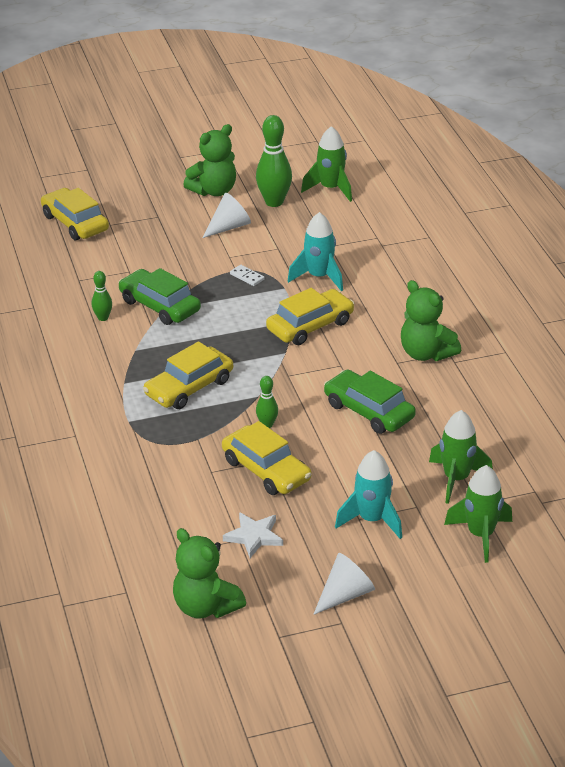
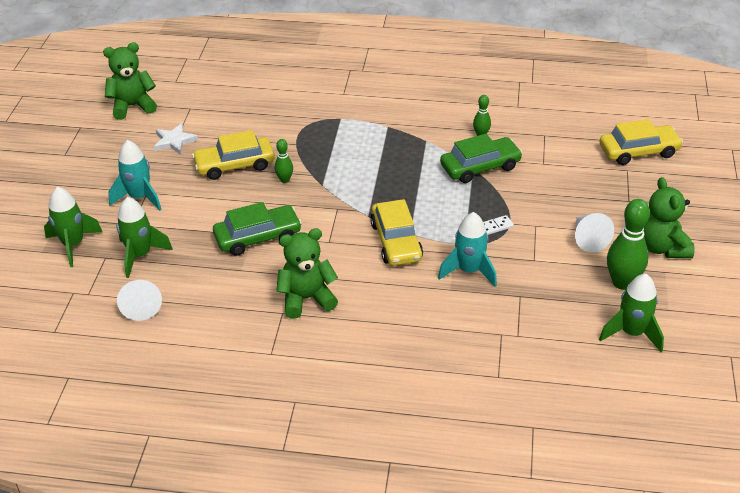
camera: 115 degrees right, 5 degrees up
(189, 387) = (359, 155): yellow car -> none
(345, 595) = (85, 163): white cone -> white cone (141, 305)

